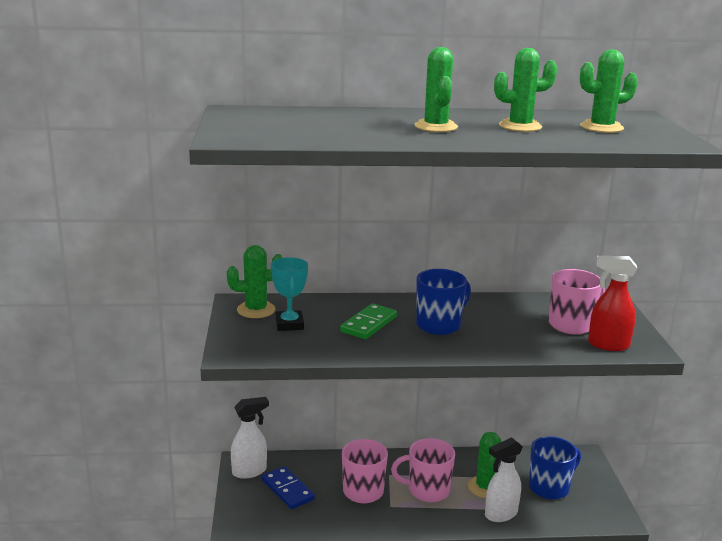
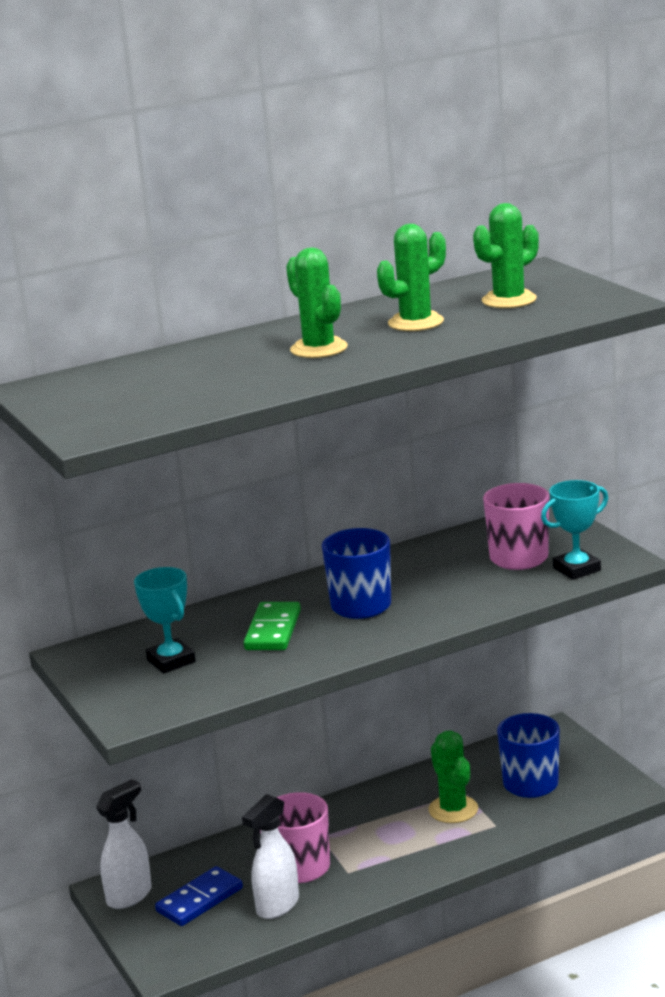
camera: 20 degrees left, 0 degrees up
(256, 310) = (109, 656): green cactus -> none
(288, 490) = (199, 900): blue domino -> blue domino turned 75 degrees counterclockwise
(427, 490) = (382, 838): pink mug -> none
(500, 514) = (490, 834): white spray bottle -> white spray bottle (277, 906)
(607, 345) = (577, 569): red spray bottle -> turquoise trophy

